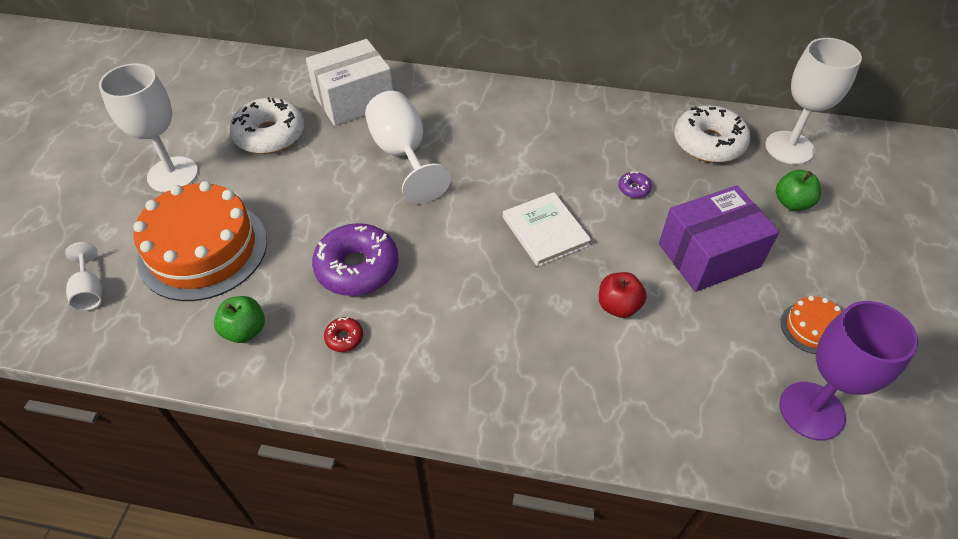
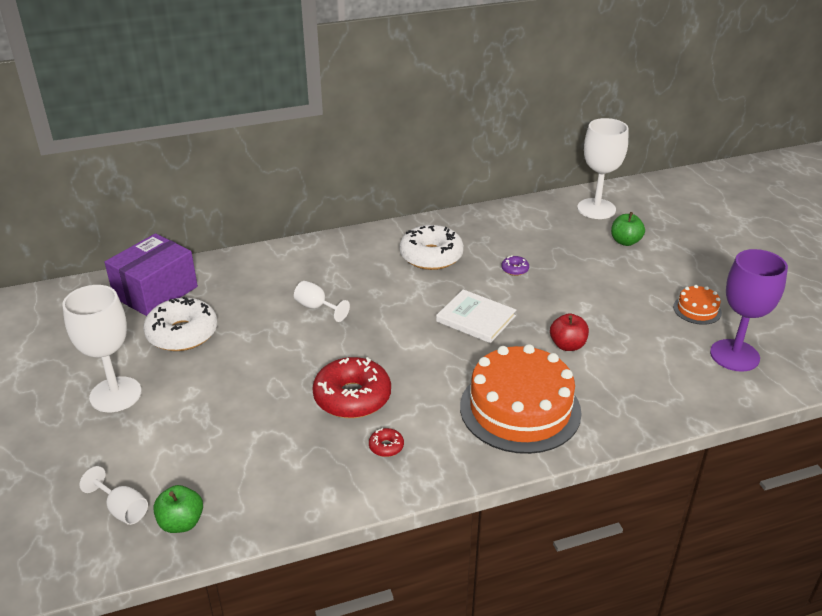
camera: 30 degrees left, 15 degrees down
(203, 250) = (203, 437): orange cake -> orange cake (520, 409)
(245, 330) = (298, 476): green apple -> green apple (181, 523)
(354, 100) = (236, 283): white box -> none
(357, 268) = (352, 397): purple donut -> red donut
(403, 154) = (316, 307): white goblet -> white goblet, size x0.51
(708, 143) = (541, 223): white donut -> white donut (431, 256)
(709, 255) = (600, 292): purple box -> purple box (156, 292)

